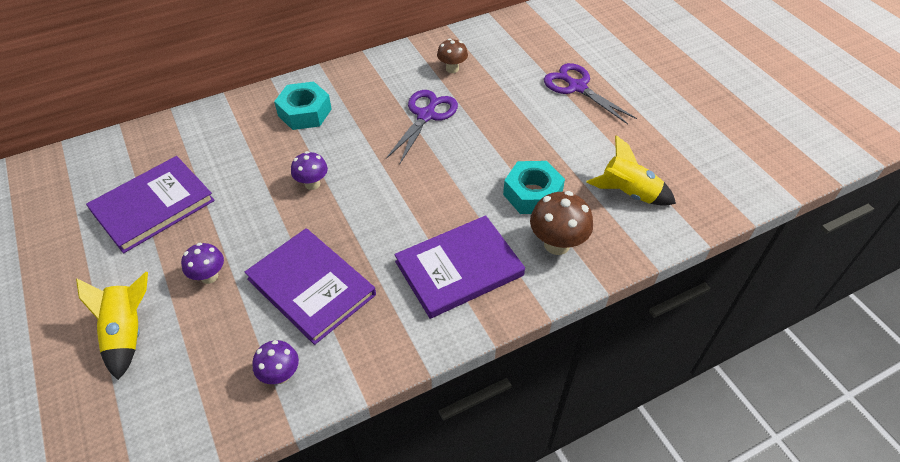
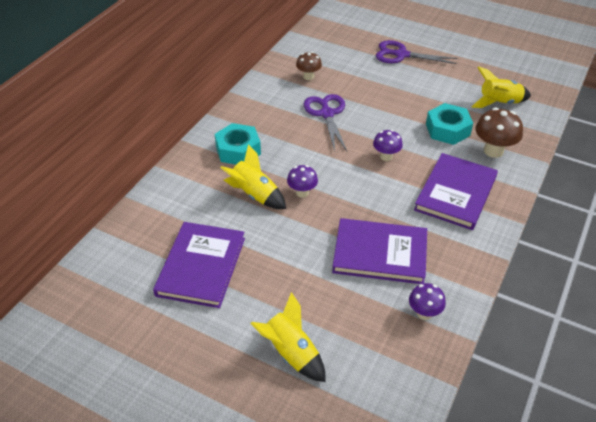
camera: 35 degrees left, 5 degrees down
(209, 276) = (303, 286): purple mushroom -> purple mushroom (386, 156)
(270, 163) = (255, 195): none -> yellow rocket

